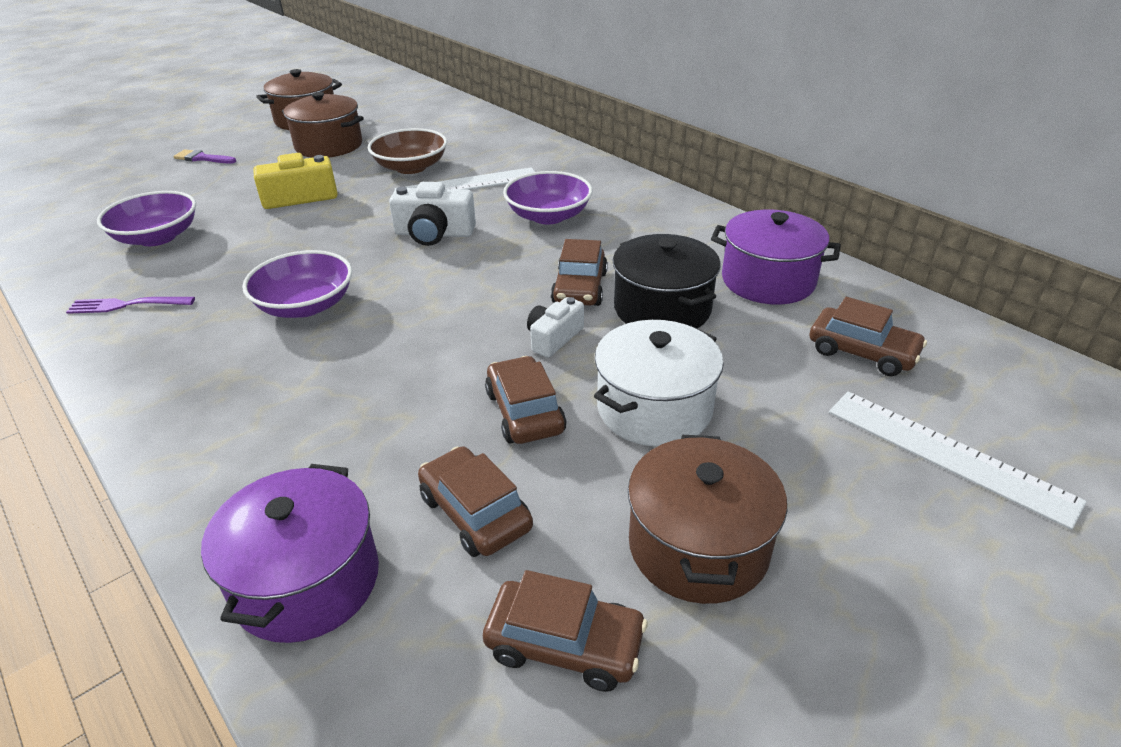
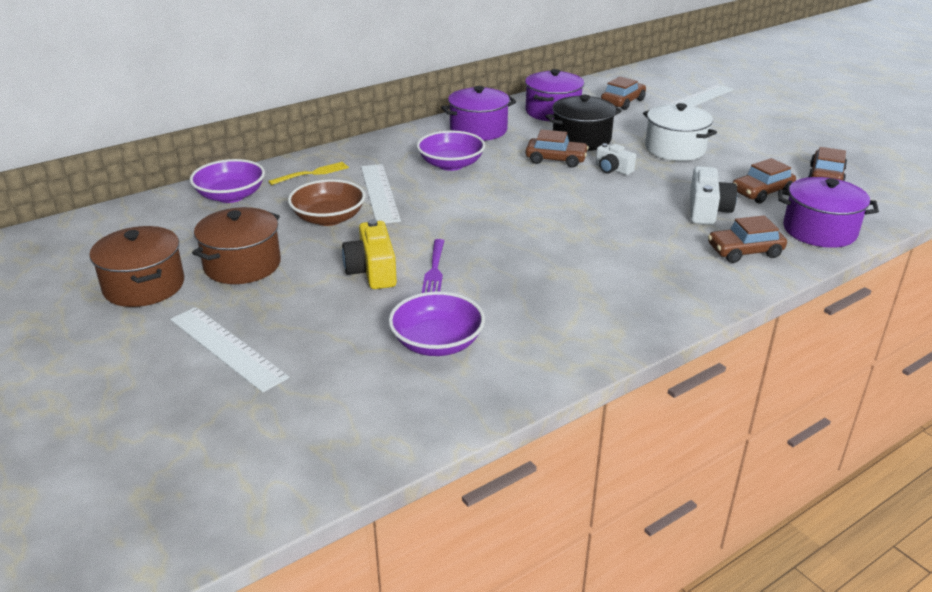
camera: 85 degrees left, 5 degrees down
(127, 305) = (567, 335): purple fork -> purple fork (434, 269)
(202, 158) = (227, 347): purple brush -> white ruler
(305, 305) = (572, 251): purple bowl -> purple bowl (231, 196)
(434, 233) = (468, 206): white camera -> white camera (707, 210)
(512, 149) = (312, 173): none -> yellow fork
(524, 412) = (683, 179): brown car -> brown car (744, 251)
(665, 226) = (478, 130): none -> purple pot
(698, 546) = (765, 148): brown pot -> none

